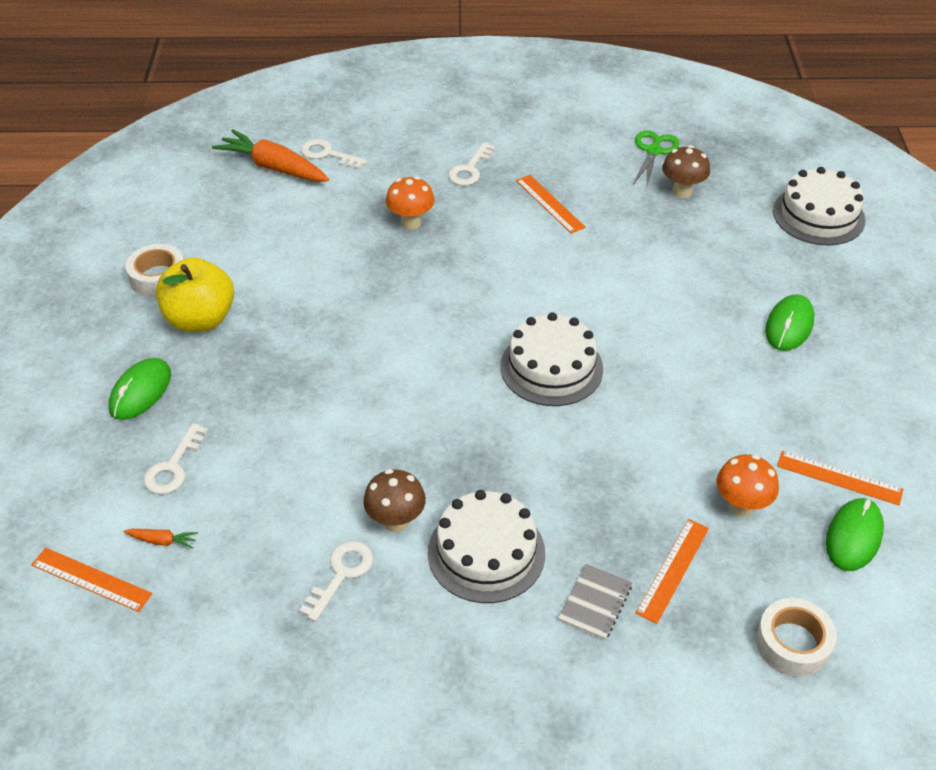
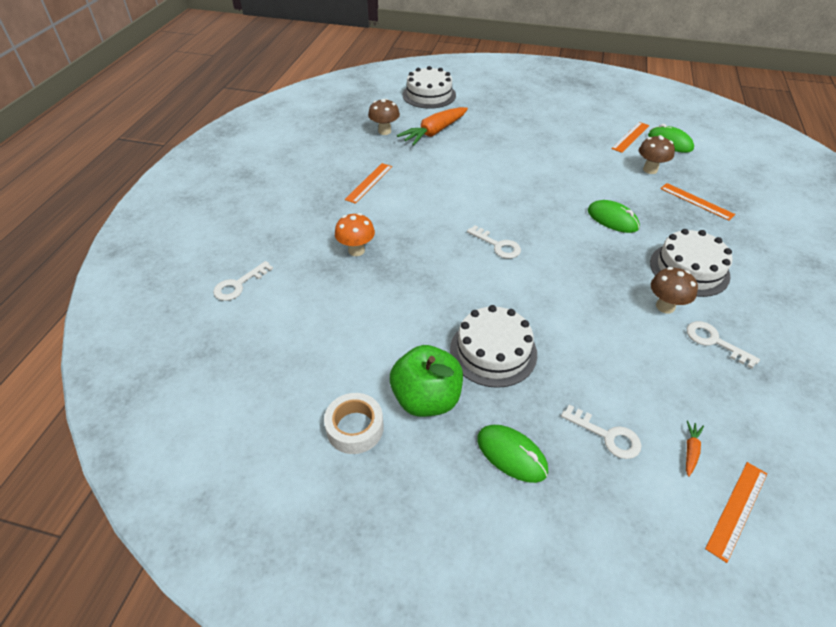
camera: 75 degrees left, 0 degrees up
(200, 319) = (426, 399): yellow apple -> green apple
(273, 167) = (234, 322): orange carrot -> orange carrot (434, 132)
(470, 169) = (309, 211): white key -> white key (498, 245)
(550, 204) = (369, 183): orange ruler -> orange ruler turned 45 degrees counterclockwise
(551, 367) = (531, 213): white cake -> white cake (493, 351)
(595, 603) = (723, 233): grey notebook -> none
(653, 151) = (338, 132): green scissors -> none
(741, 506) = (650, 170): orange mushroom -> brown mushroom
(789, 326) = (516, 124): green mouse -> green mouse (612, 219)
(793, 643) = (740, 175): white tape -> none

